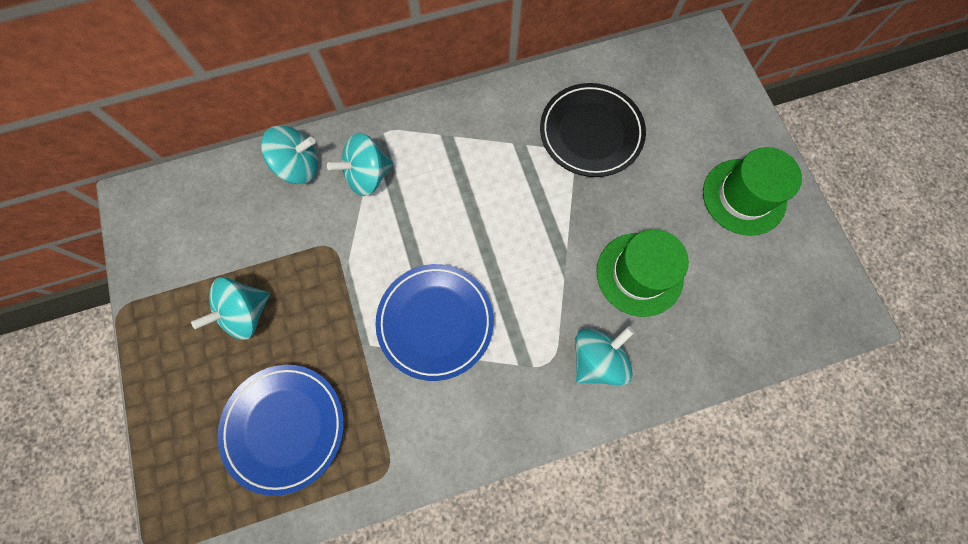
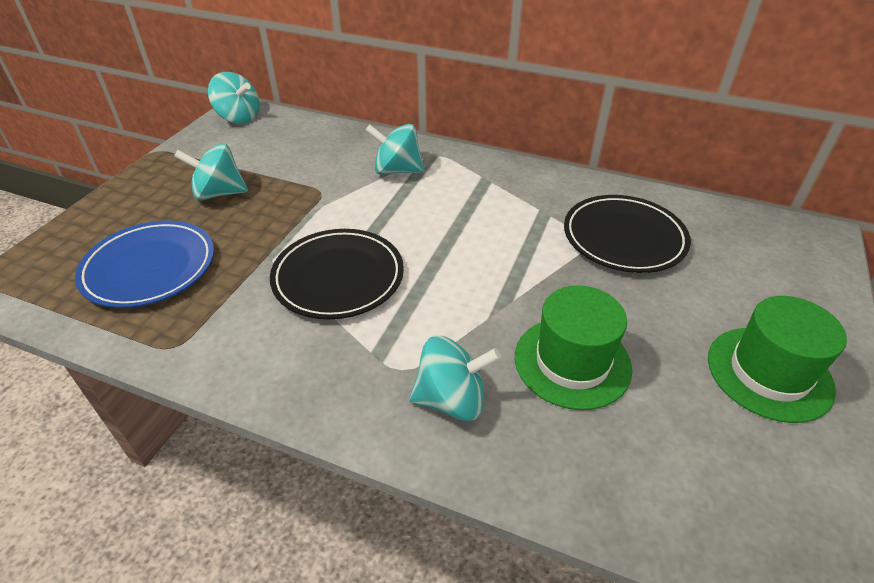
camera: 40 degrees right, 30 degrees down
(299, 167) = (355, 144): turquoise spinning top -> turquoise spinning top (239, 117)
(435, 322) = (338, 277): blue plate -> black plate

